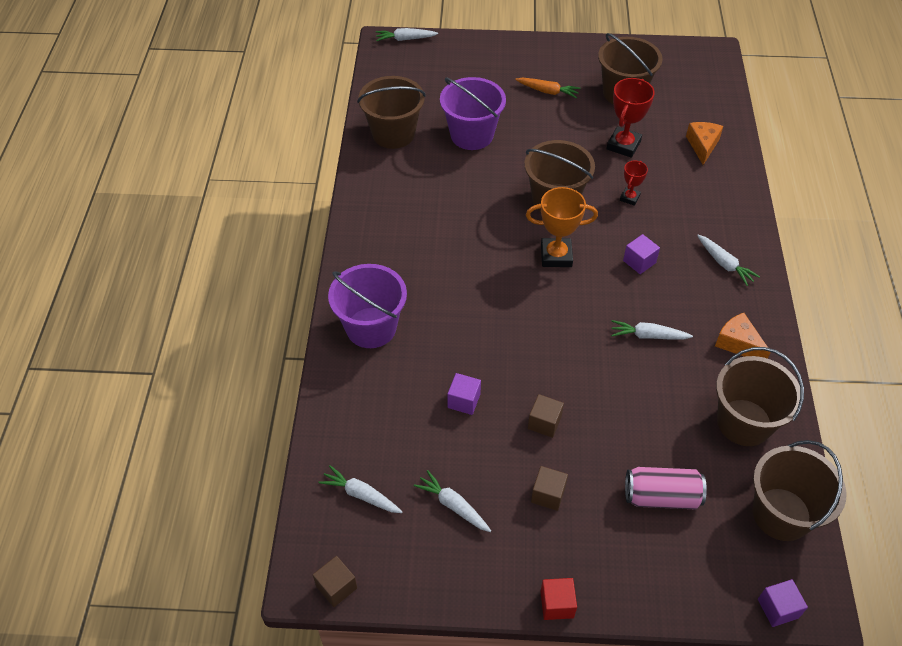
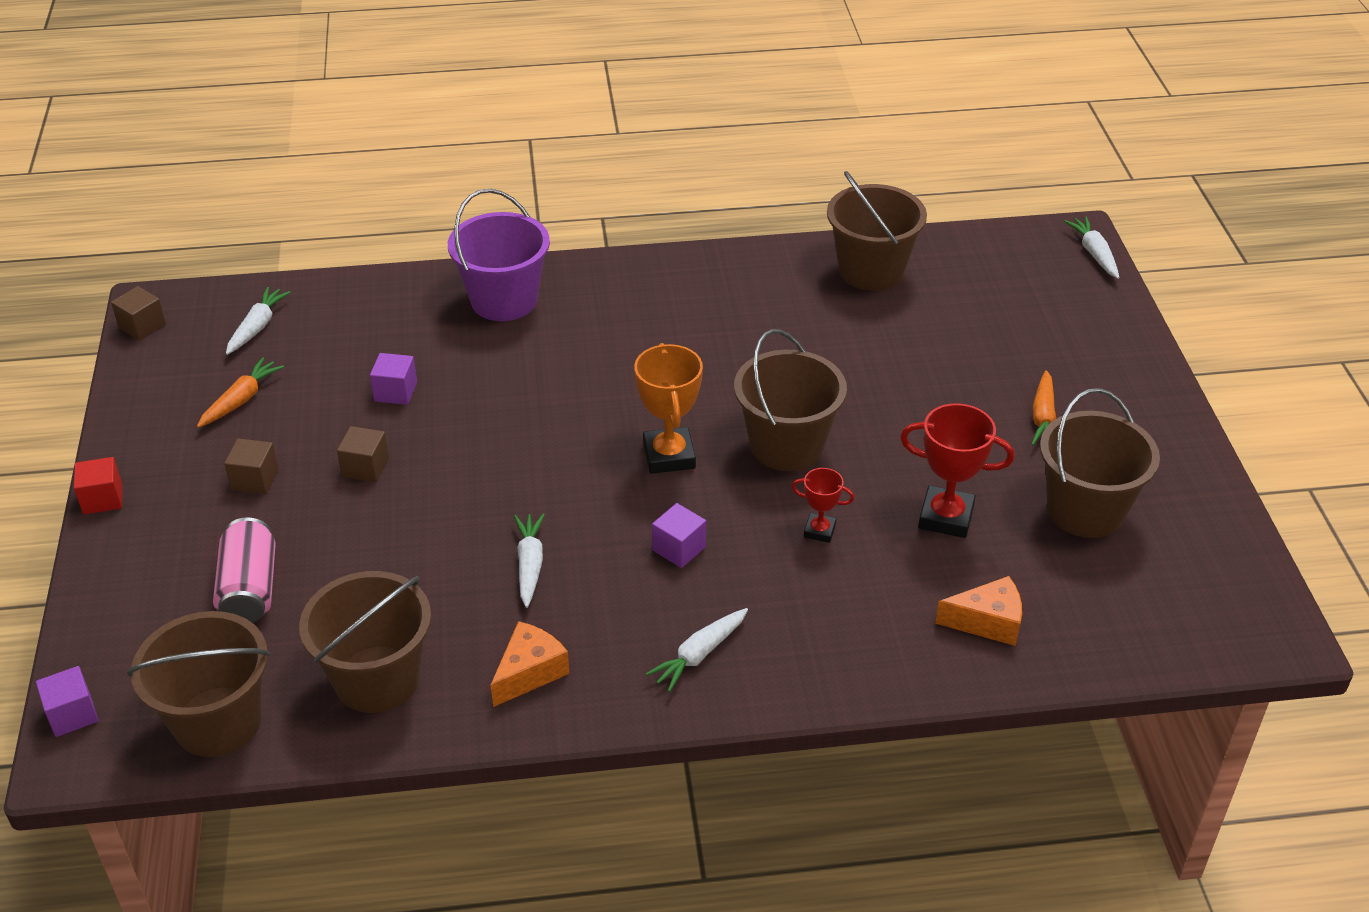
camera: 80 degrees right, 10 degrees down
(453, 505) = (241, 400): white carrot -> orange carrot
(472, 135) = (900, 345): purple bucket -> none

